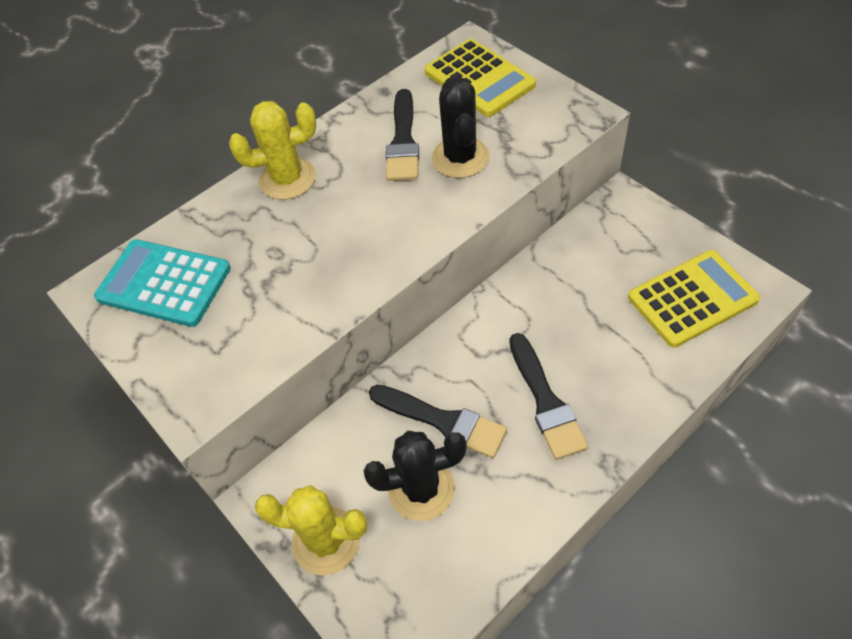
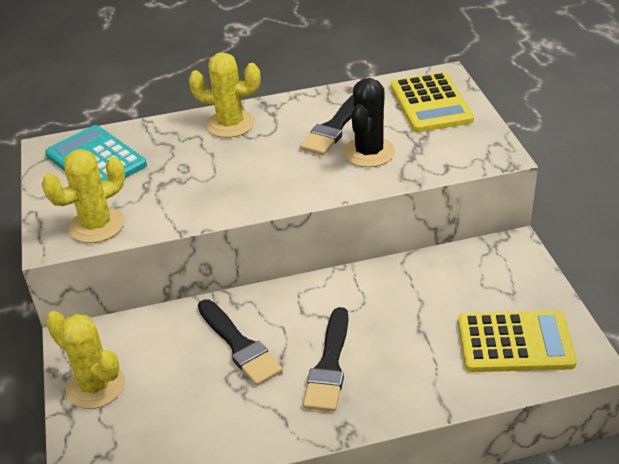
camera: 25 degrees right, 15 degrees down
(229, 366) = (97, 225): none -> yellow cactus
(421, 489) = (187, 383): black cactus -> none

